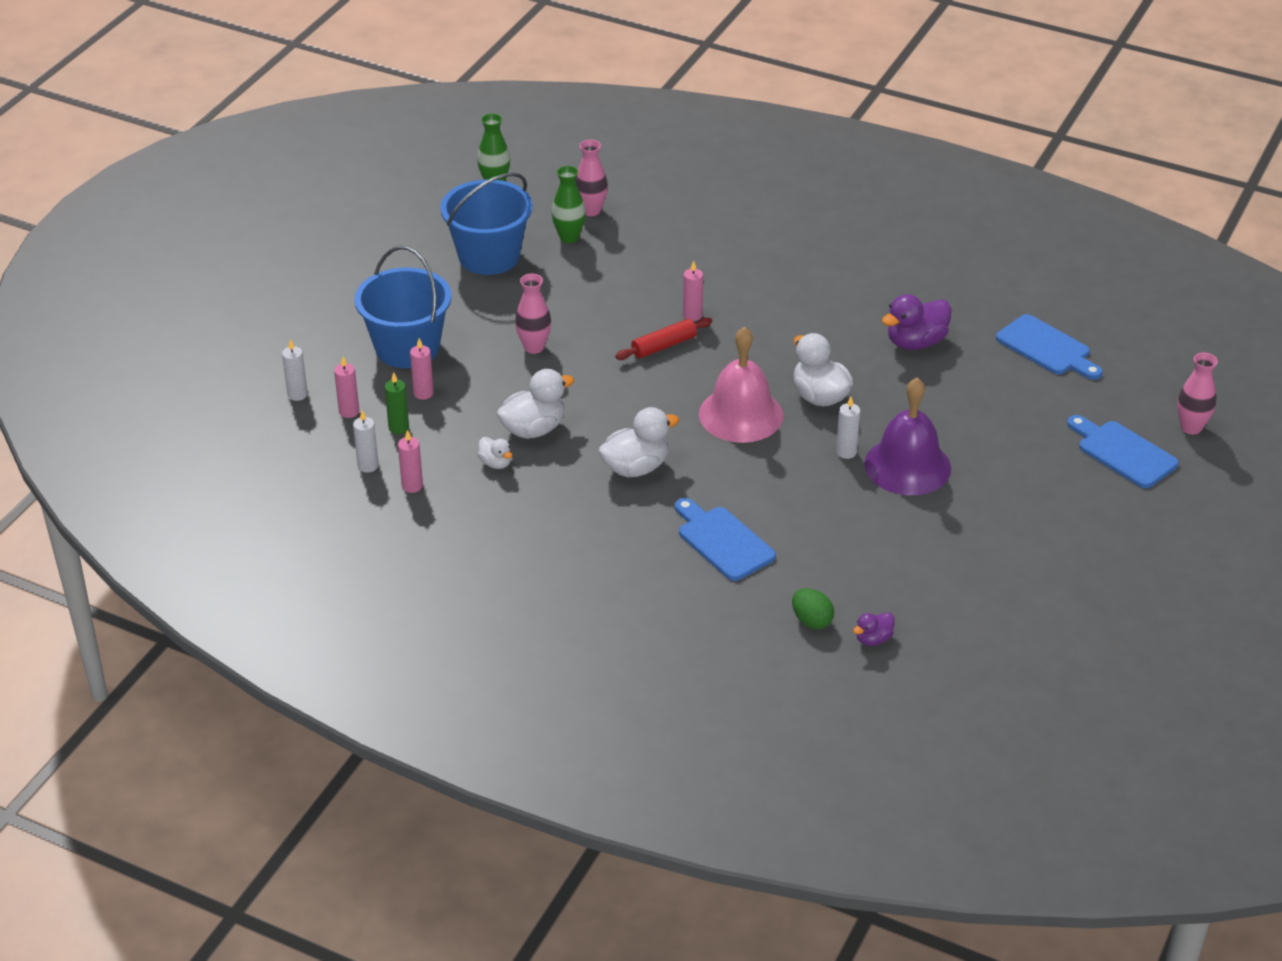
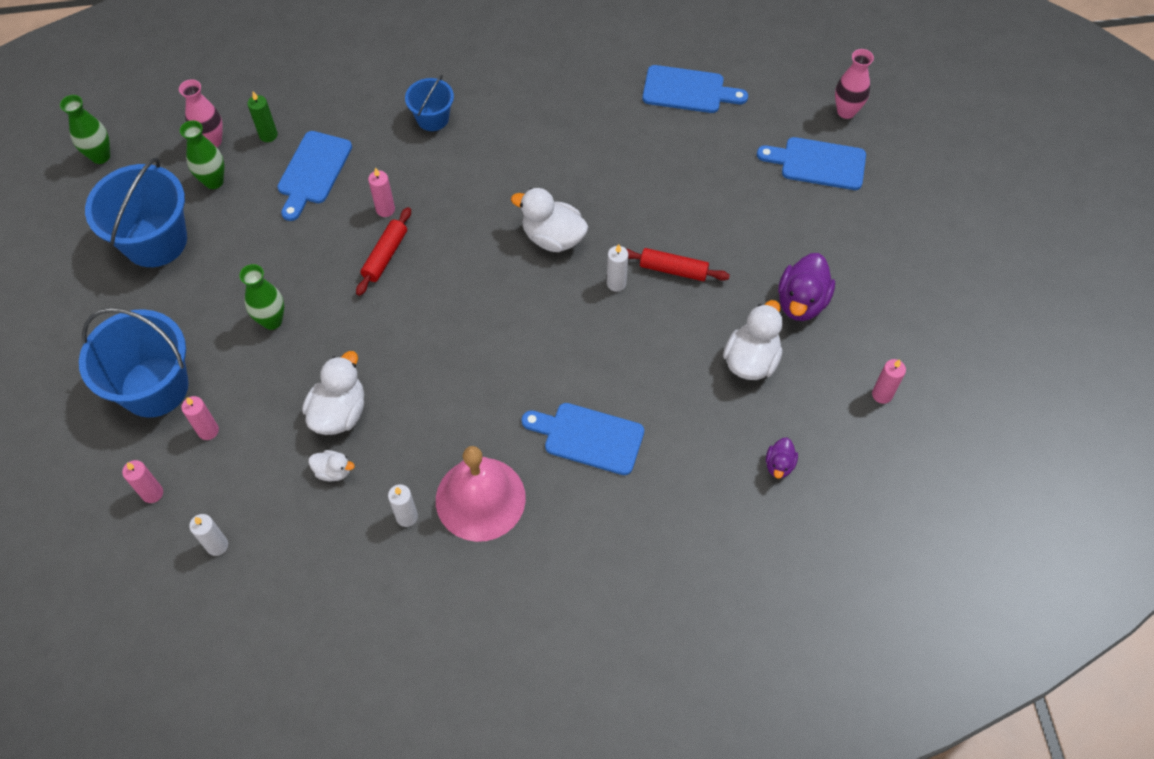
camera: 35 degrees left, 20 degrees up
(297, 394) = (86, 502): white candle -> white candle (407, 517)
(399, 428) = (214, 484): green candle -> green candle (268, 135)
(412, 486) = (276, 543): pink candle -> pink candle (882, 394)
(534, 347) = (272, 321): pink vase -> green vase
(636, 468) = (459, 402): white duck -> white duck (751, 360)
(655, 265) = (313, 171): none -> blue cutting board
(741, 414) = (503, 293): pink bell -> pink bell (480, 498)
(790, 271) = (432, 118): none -> blue bucket
(811, 621) = (719, 477): green egg -> none
(907, 466) = (673, 270): purple bell -> red rolling pin
(915, 342) = (586, 139): purple duck -> purple duck (801, 302)

